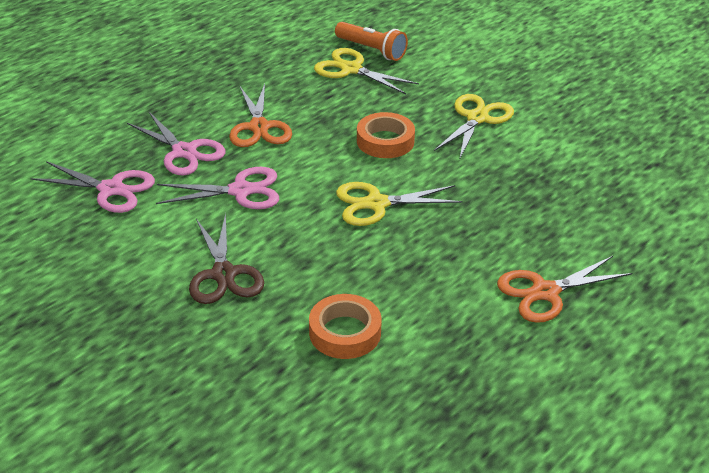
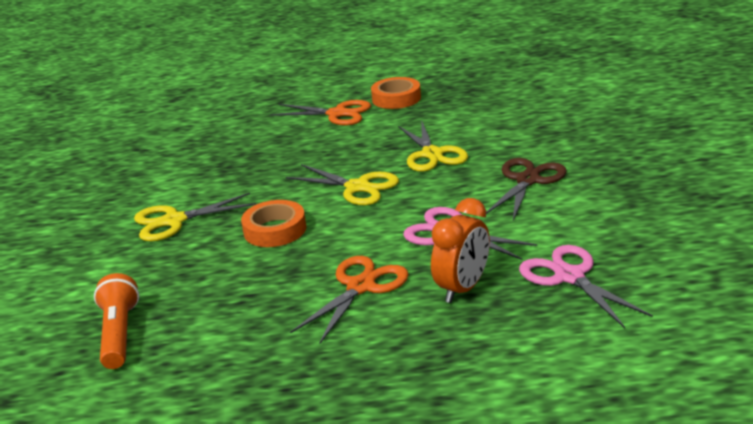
camera: 135 degrees left, 10 degrees down
(184, 152) = (462, 289): pink scissors -> orange clock
(345, 332) = (481, 130): orange tape -> orange tape (396, 98)
(351, 69) = (179, 317): yellow scissors -> yellow scissors (432, 154)

